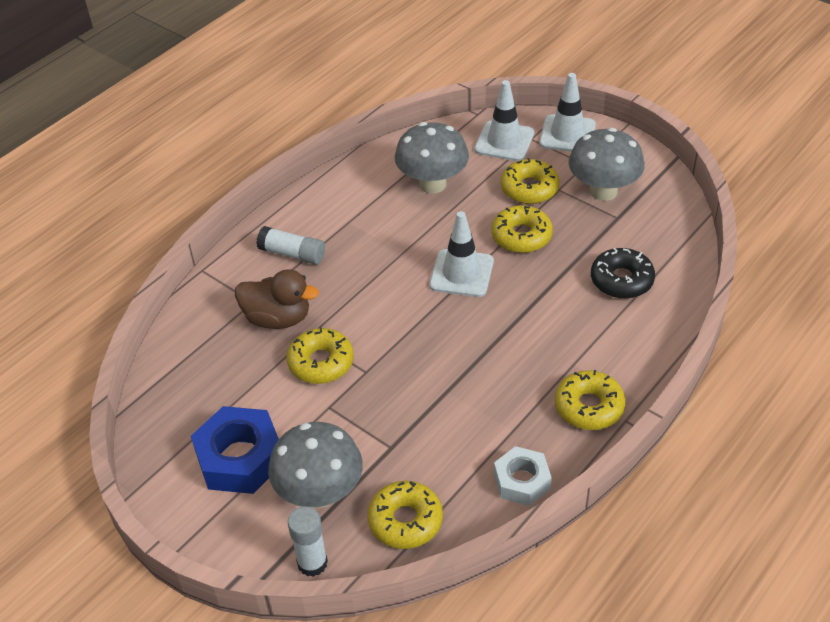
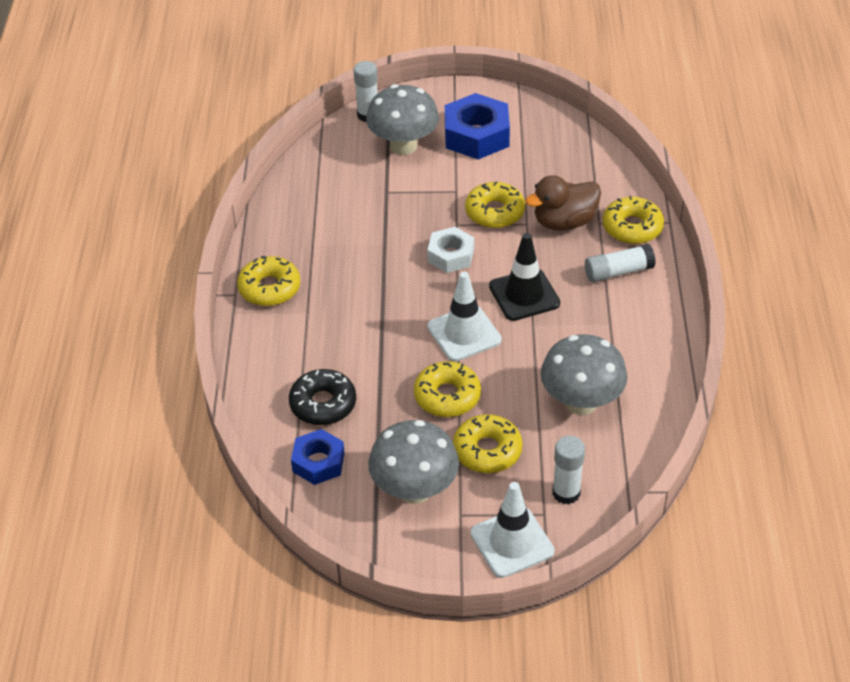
camera: 140 degrees right, 0 degrees up
(383, 277) = (524, 295): none -> black traffic cone
(405, 521) = (333, 161): yellow donut -> yellow donut (632, 227)
(504, 141) = (566, 493): white traffic cone -> white glue stick
(522, 481) = (278, 219): white nut -> white nut (450, 255)
(658, 242) = (318, 462): none -> blue nut

